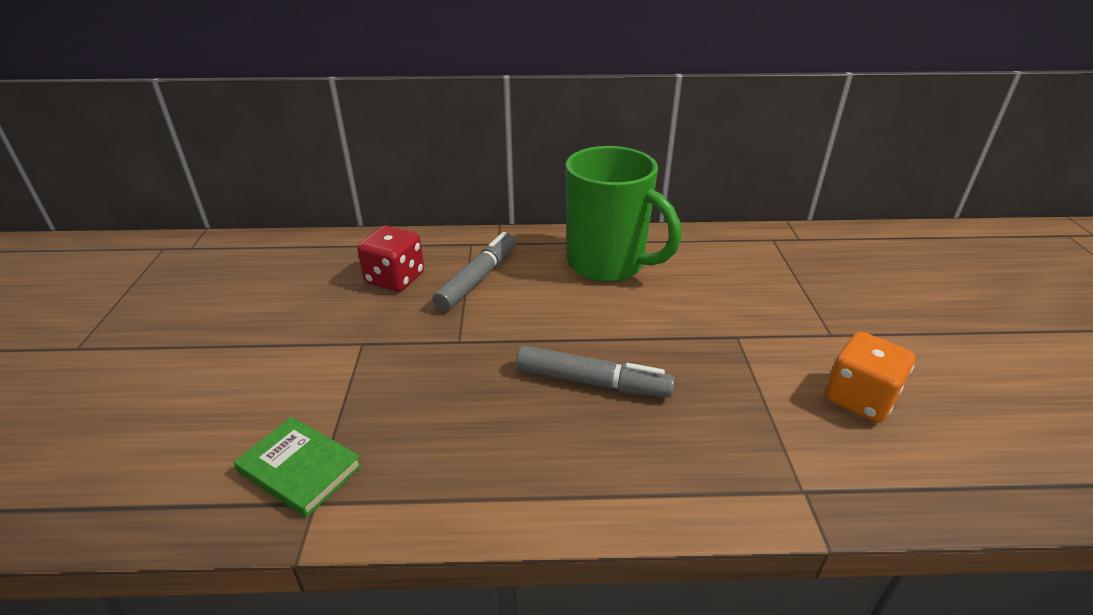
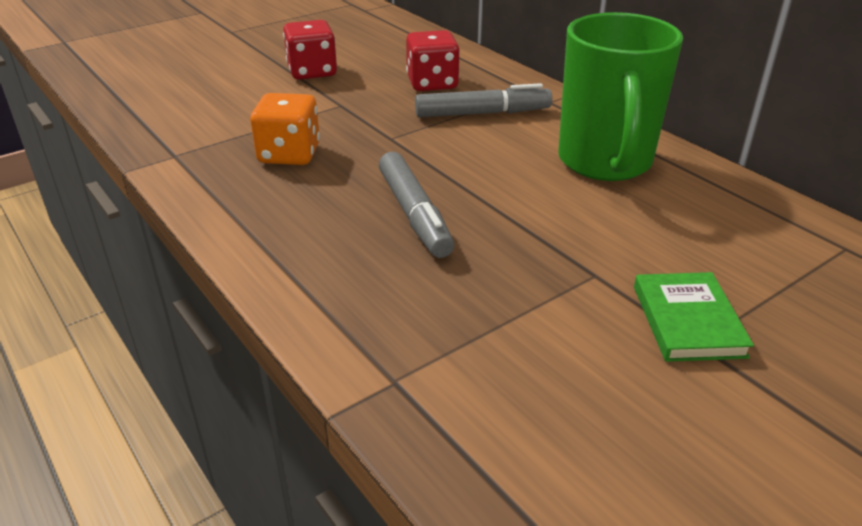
camera: 55 degrees right, 0 degrees up
(270, 332) = (312, 72): none -> red dice
(300, 469) = (198, 138): green book -> green book (688, 321)
(859, 398) = (595, 392): orange dice -> orange dice (289, 154)

